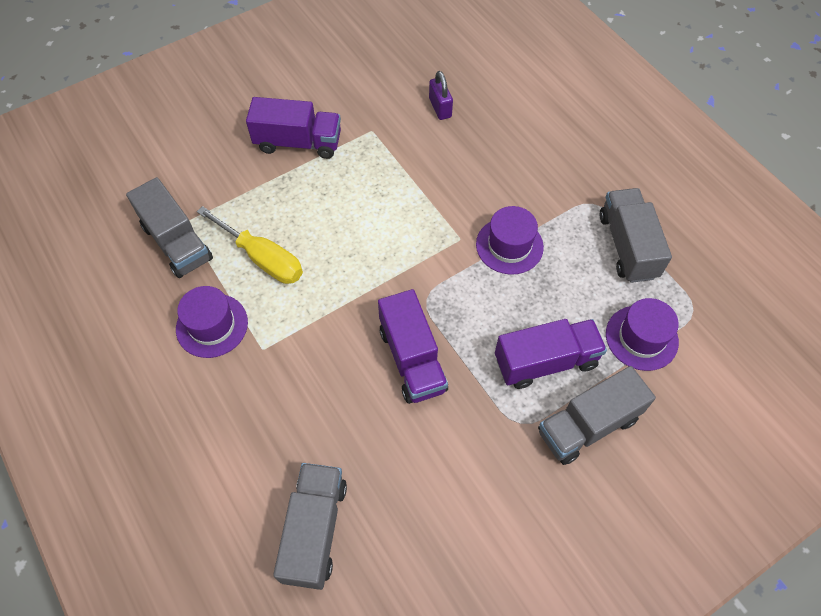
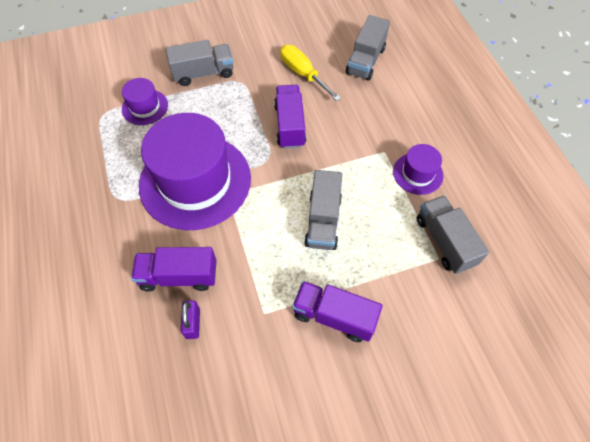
camera: 165 degrees left, 0 degrees up
(262, 258) = (378, 213): yellow screwdriver -> yellow screwdriver (303, 74)
(509, 245) = (195, 181): purple hat -> purple hat, size x2.21
(545, 362) = (209, 107): purple truck -> purple truck (179, 276)
(627, 246) = (114, 162): grey truck -> grey truck (323, 220)

